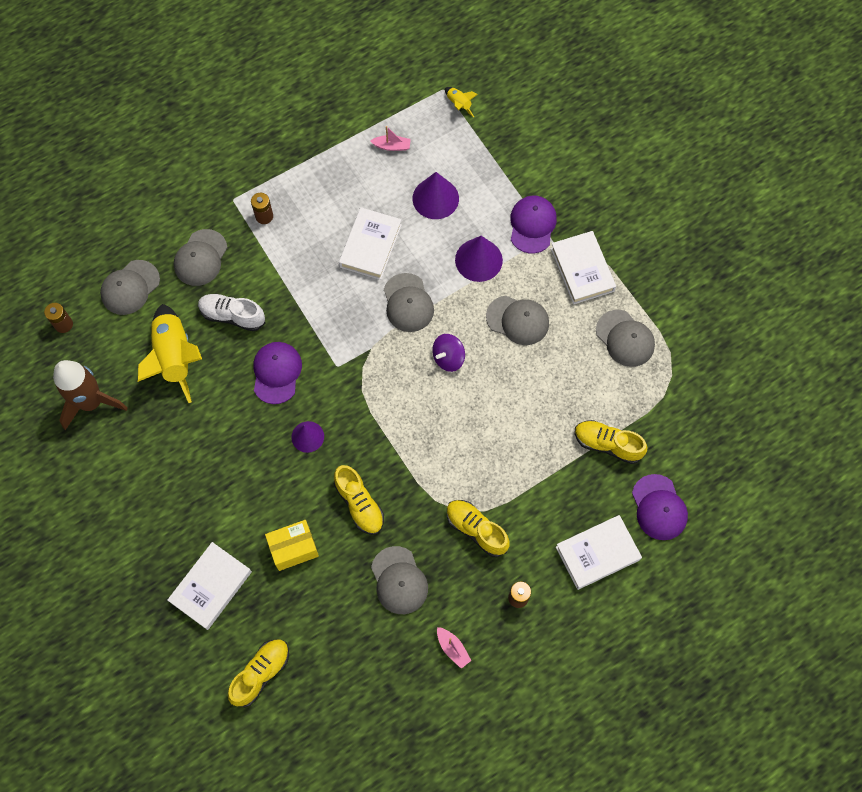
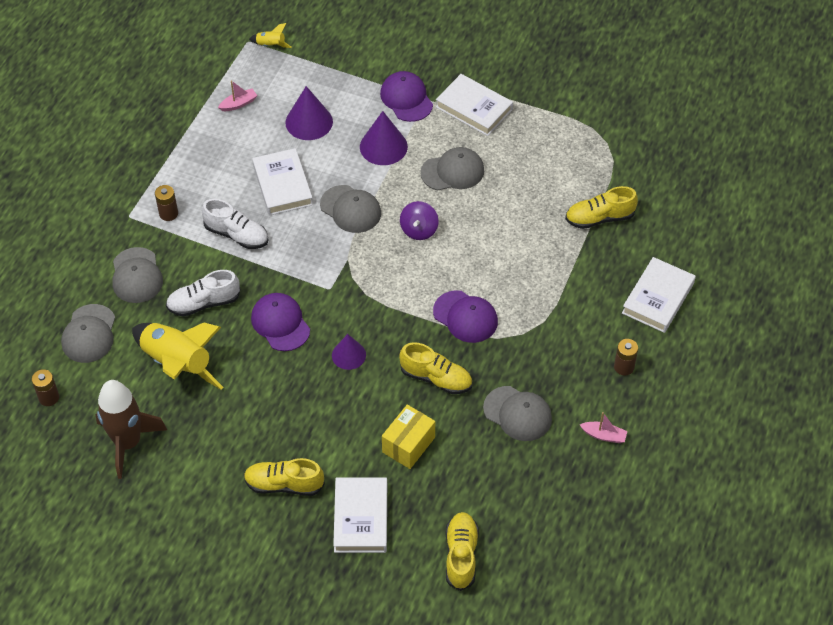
camera: 35 degrees left, 15 degrees down
(302, 269) = (236, 235): none -> white shoe
(476, 530) = (549, 339): yellow shoe -> yellow shoe (284, 484)
(625, 338) = (549, 137): grey cap -> none
(659, 507) = (676, 238): purple cap -> purple cap (465, 317)

